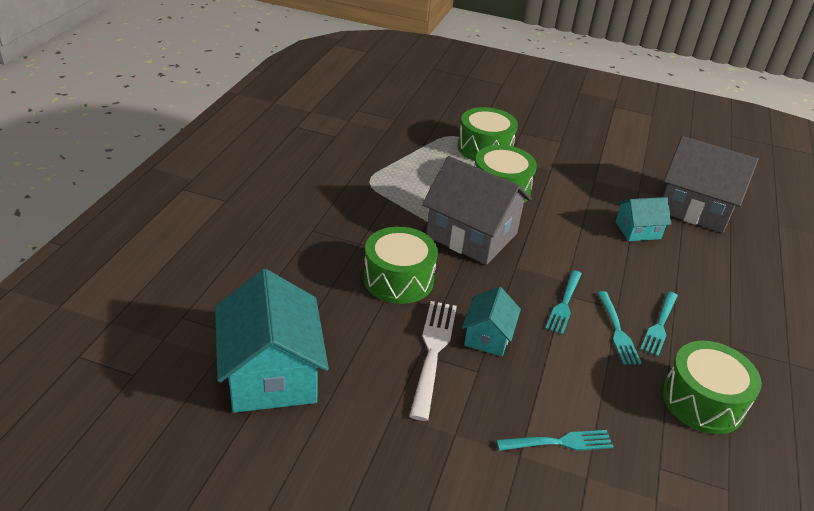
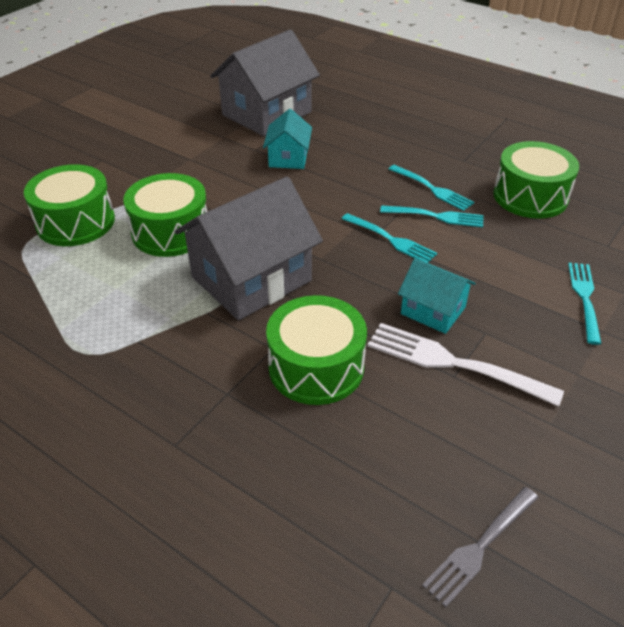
camera: 70 degrees left, 5 degrees up
(271, 374) = (480, 546): turquoise house -> grey fork

